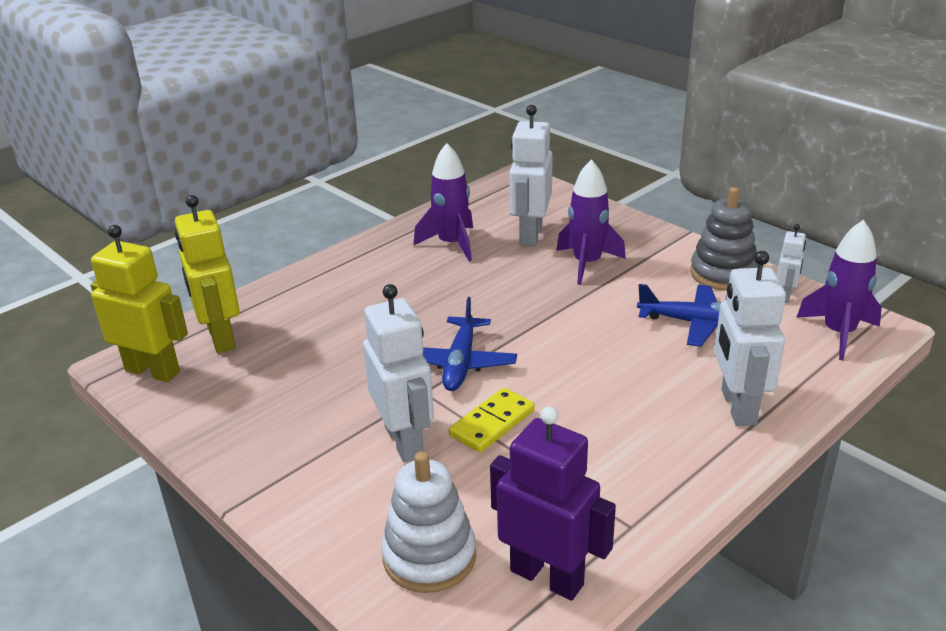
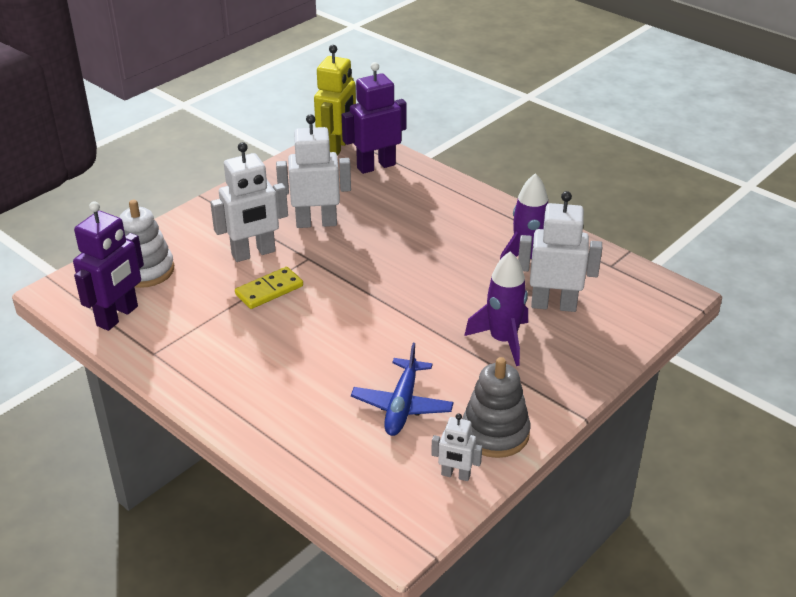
camera: 85 degrees right, 5 degrees up
(220, 338) = (376, 166): yellow robot -> purple robot
(460, 363) = (342, 273): blue plane -> none
(492, 423) = (269, 290): yellow domino -> yellow domino turned 75 degrees counterclockwise
(737, 407) = (277, 419): white robot -> white robot (316, 223)
(838, 333) = (387, 505): purple rocket -> none

